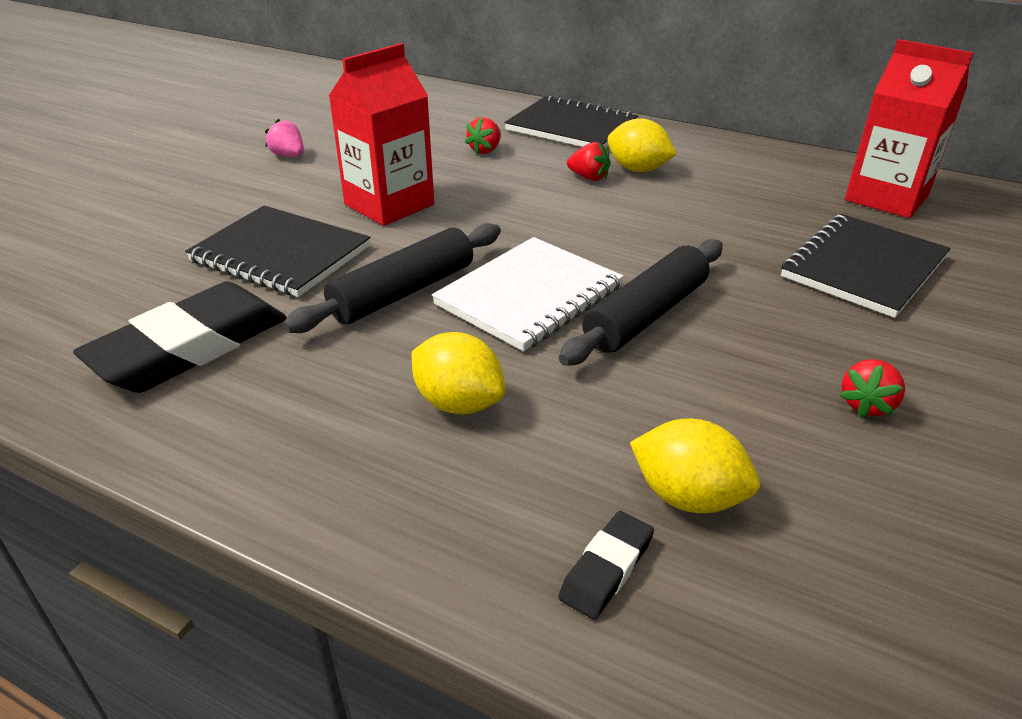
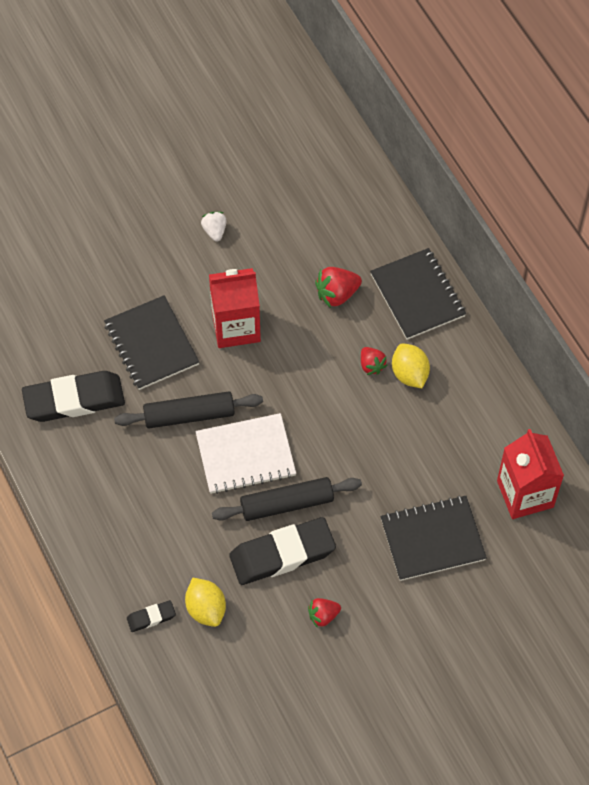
camera: 35 degrees right, 25 degrees up
(289, 156) = (214, 231): pink strawberry -> white strawberry
(458, 403) = (160, 507): yellow lemon -> none
(485, 150) = (337, 294): red strawberry -> red strawberry, size x1.53
(711, 367) = (282, 554): none -> black eraser

